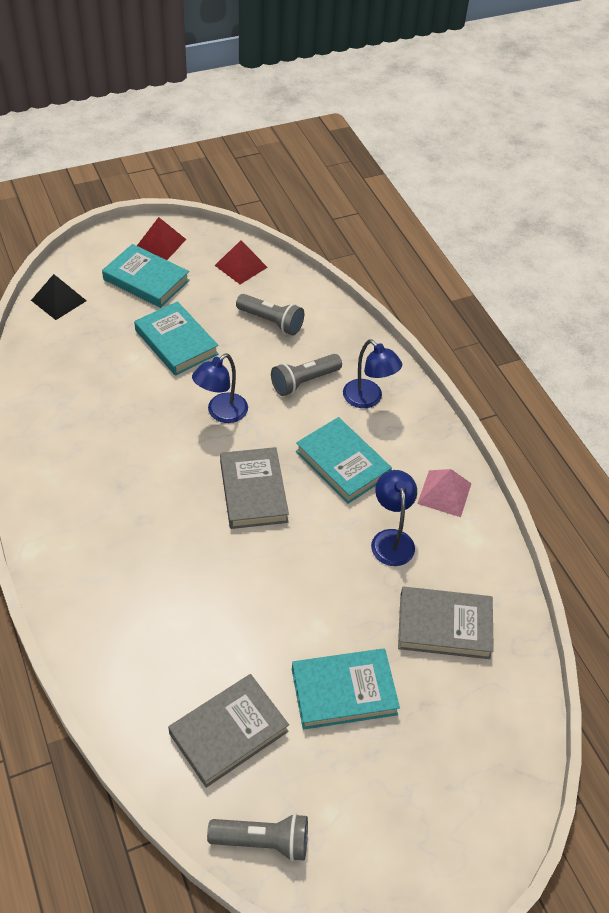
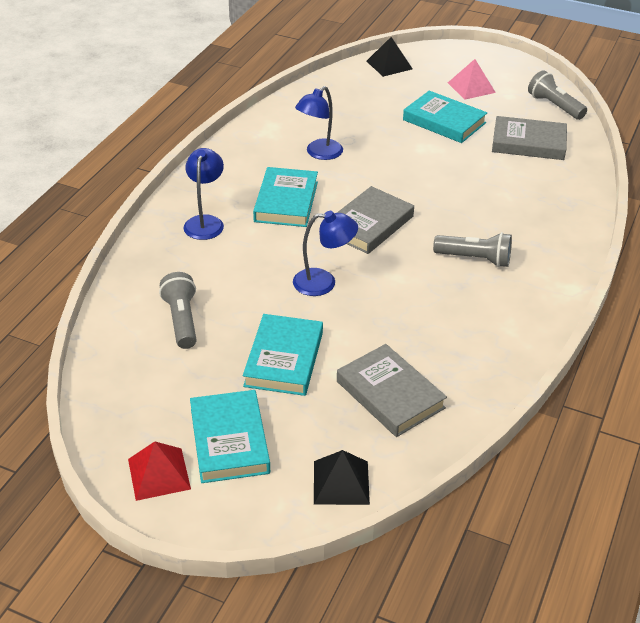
camera: 130 degrees left, 10 degrees down
(241, 266) = (125, 388): red pyramid -> none
(304, 381) = (230, 261): grey flashlight -> grey flashlight (475, 259)
(444, 493) = (250, 151): pink pyramid -> pink pyramid (471, 87)
(444, 626) = (350, 110): grey book -> grey book (390, 395)
(511, 749) = (389, 65): none -> black pyramid

